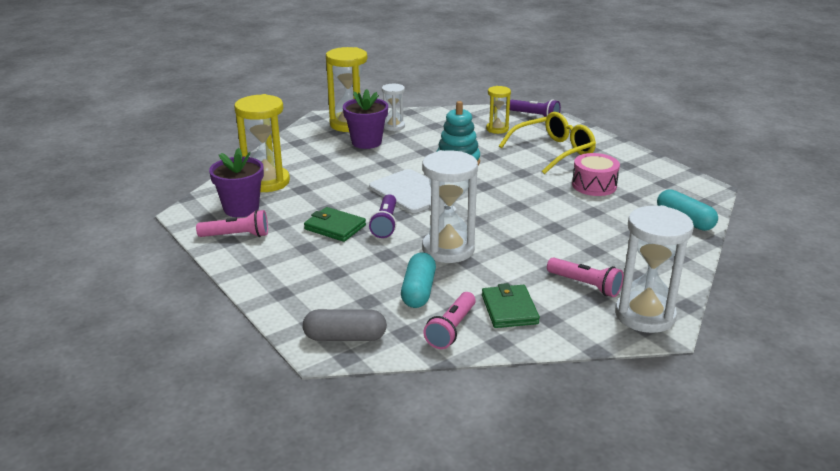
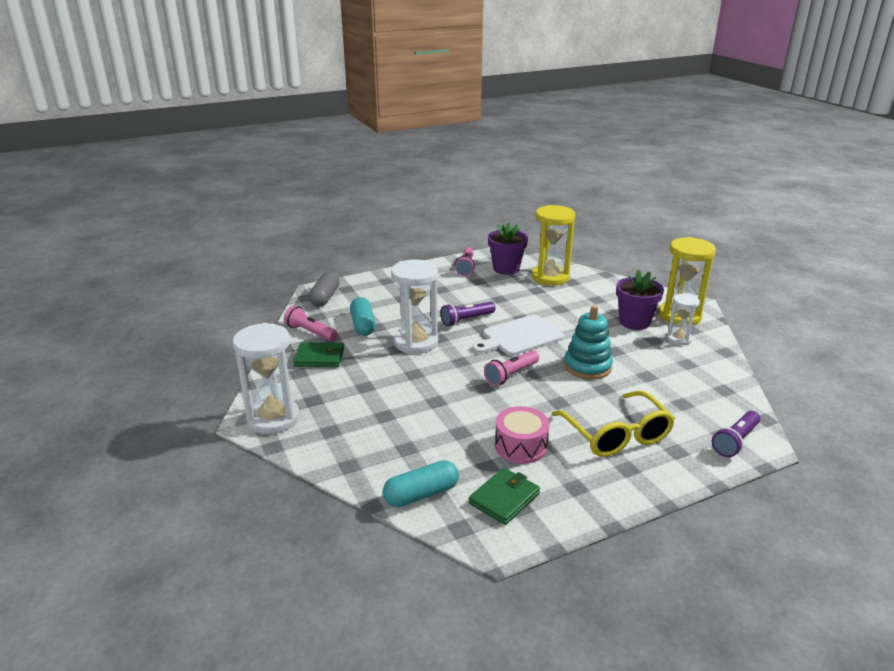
camera: 100 degrees right, 0 degrees up
(335, 227) = (467, 300): green wallet -> green wallet (504, 499)
(385, 224) = (466, 320): purple flashlight -> purple flashlight turned 45 degrees counterclockwise
(418, 291) = (363, 325): turquoise capsule -> turquoise capsule turned 60 degrees clockwise
(497, 129) = (683, 404): yellow hourglass -> none
(585, 285) = (332, 398): pink flashlight -> pink flashlight (511, 375)

